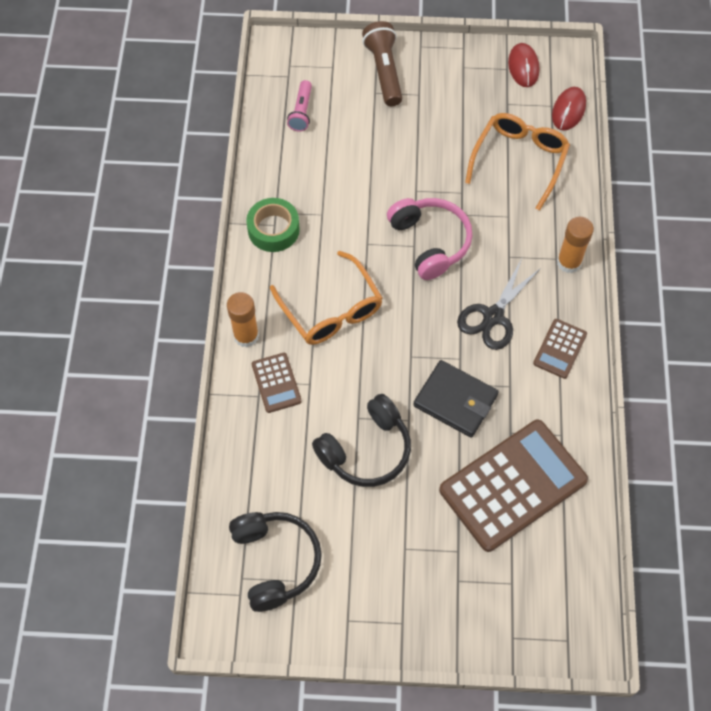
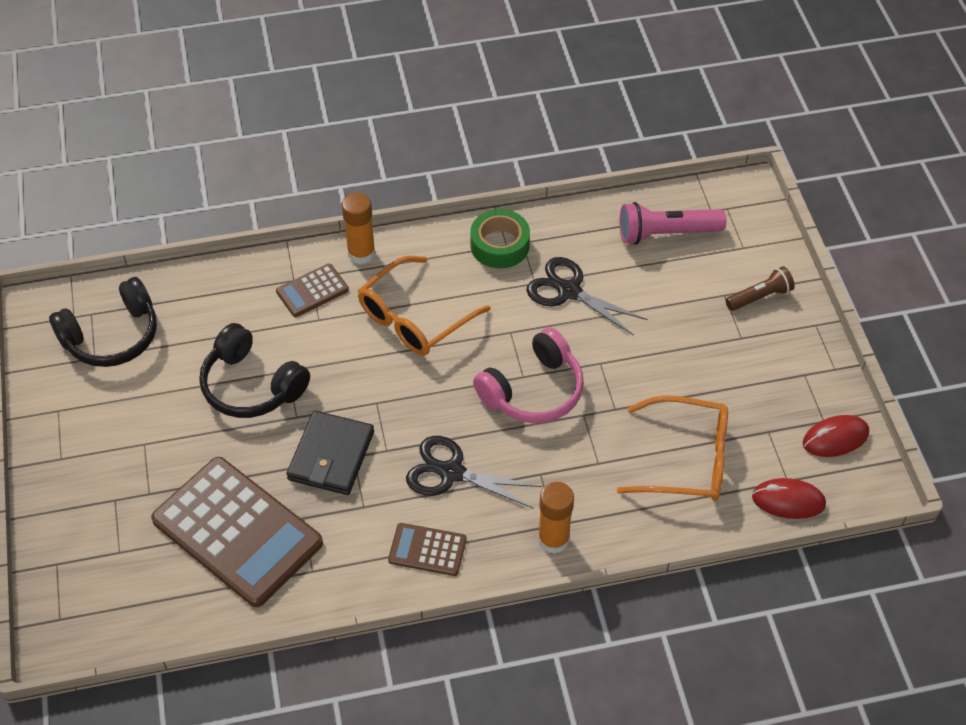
camera: 75 degrees right, 10 degrees down
(301, 112) = (666, 234): pink flashlight -> pink flashlight, size x1.56
(338, 193) = (569, 291): none -> black scissors
(384, 71) = (759, 297): brown flashlight -> brown flashlight, size x0.64

